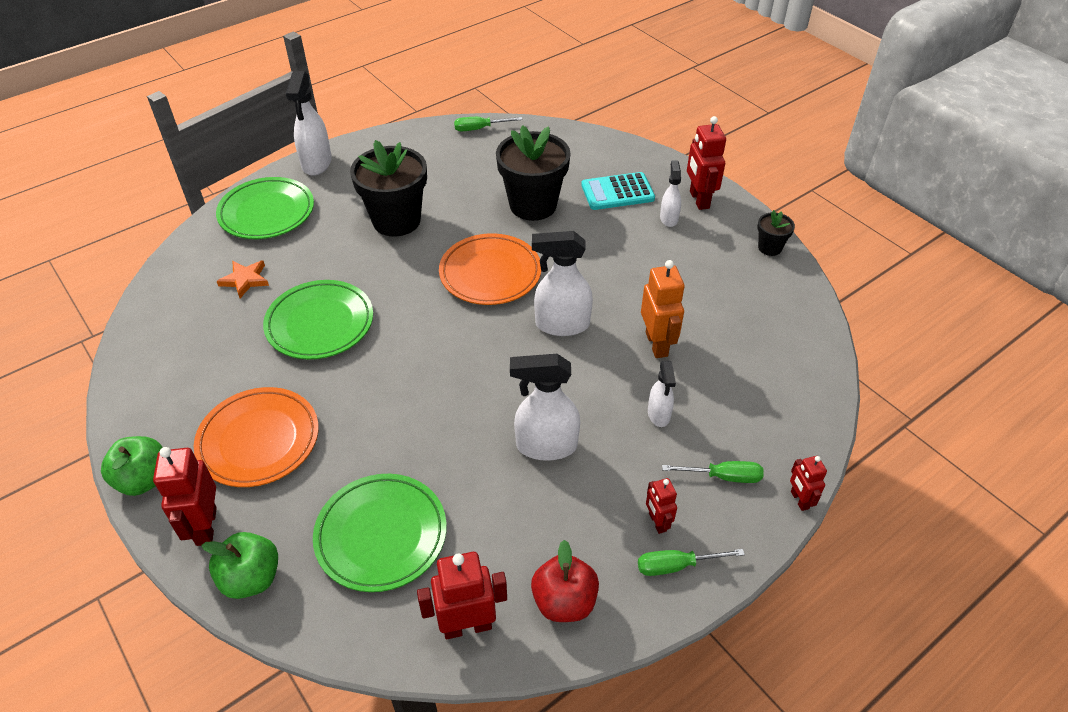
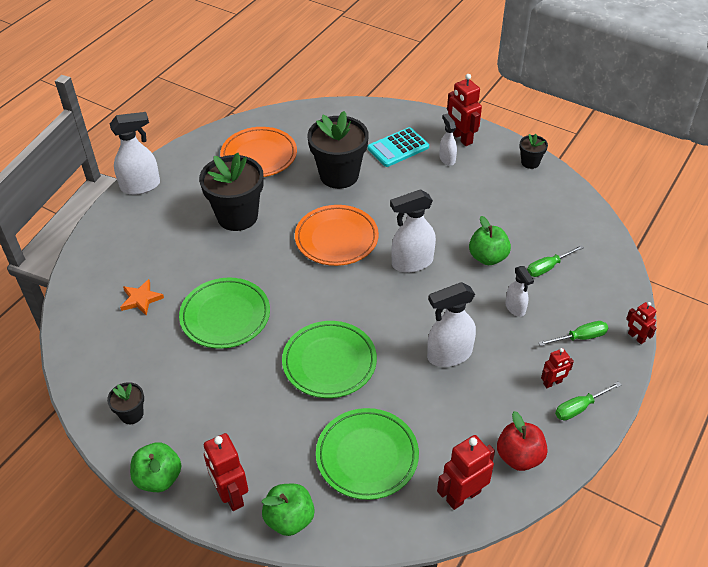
camera: 20 degrees left, 0 degrees up
(160, 399) = (131, 414): none -> black flower pot
(259, 440) = (232, 419): orange plate -> orange plate (259, 156)
(267, 212) = (124, 239): green plate -> green plate (329, 362)
(316, 163) = (141, 186): white spray bottle -> white spray bottle turned 90 degrees counterclockwise
(479, 129) = (261, 122): green screwdriver -> green screwdriver (548, 267)
(657, 344) = (488, 257): orange robot -> green apple
(657, 522) = (552, 383): red robot -> red robot turned 75 degrees counterclockwise

